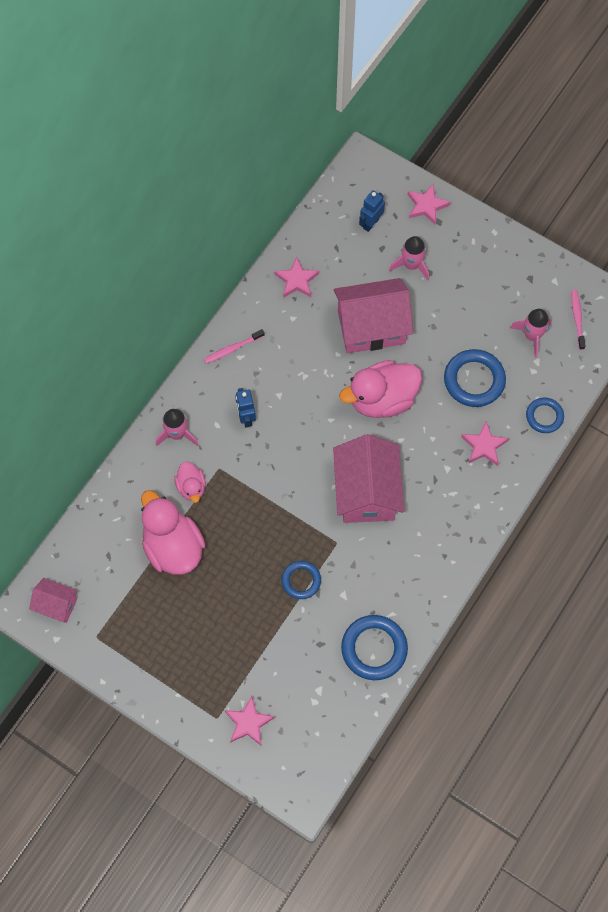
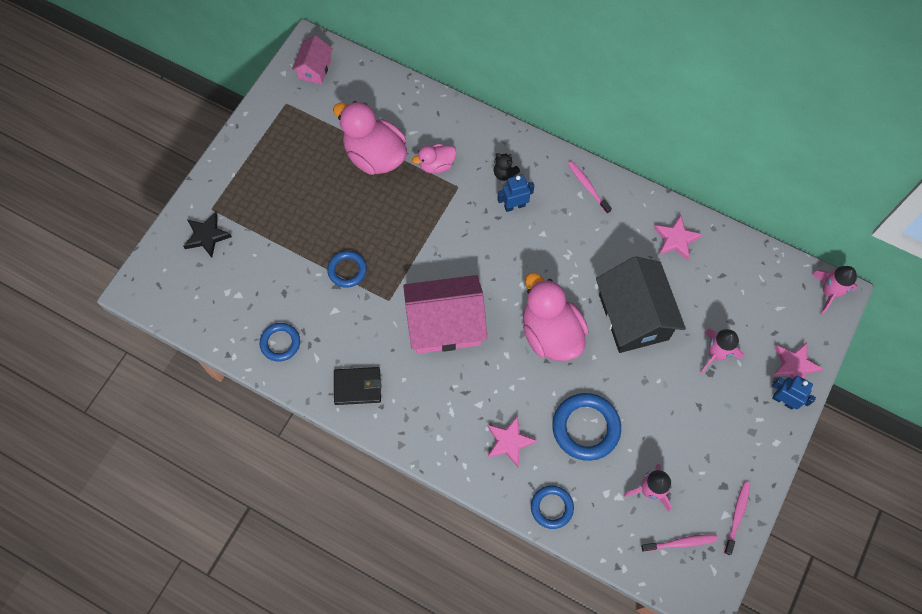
camera: 85 degrees right, 0 degrees up
(173, 547) = (375, 156): pink duck -> pink duck turned 105 degrees counterclockwise
(177, 434) = (490, 147): pink rocket -> pink rocket (829, 292)
(209, 423) = (504, 173): none -> black teddy bear
(248, 722) = (207, 236): pink star -> black star
(371, 223) = (759, 308): blue robot -> blue robot (783, 400)
(371, 327) = (633, 317): pink house -> black house
(374, 648) = (280, 343): blue ring -> blue ring, size x0.61
(424, 576) = (357, 387): none -> black wallet
(556, 272) = (737, 516): none -> pink toothbrush

